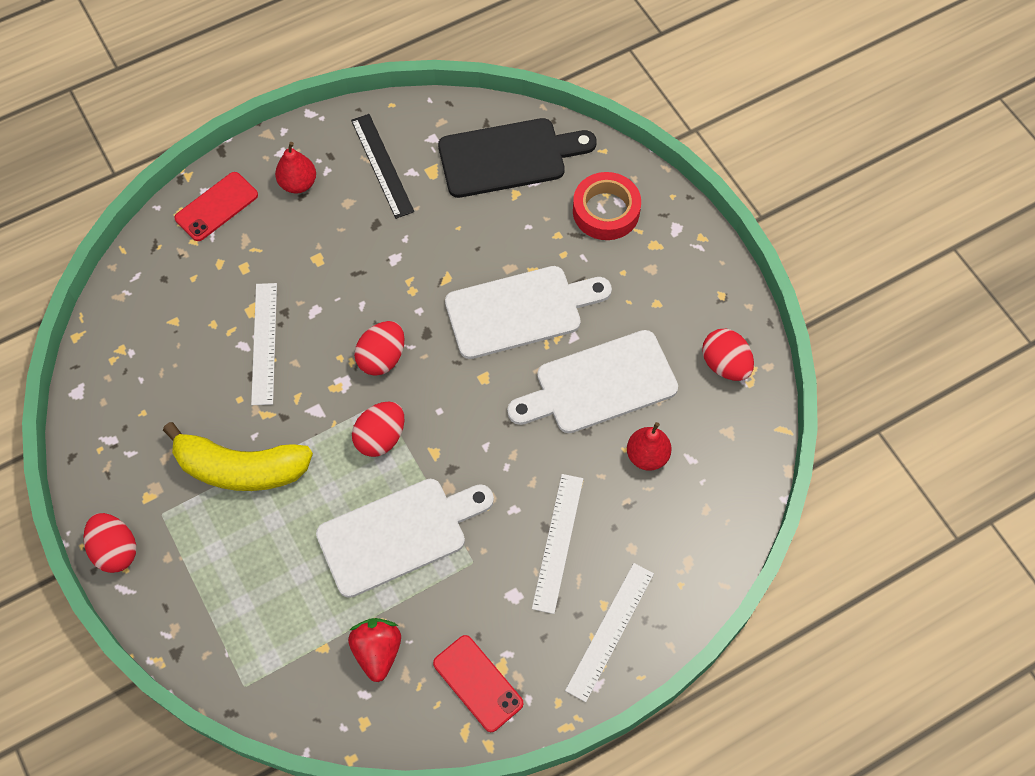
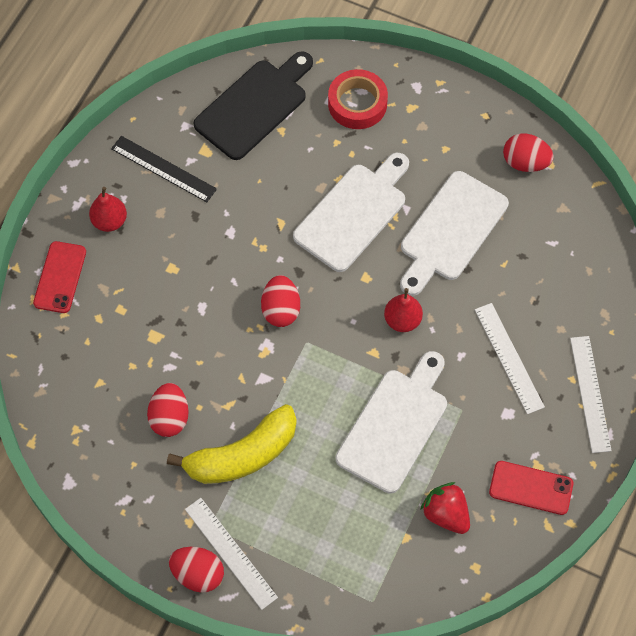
camera: 35 degrees left, 0 degrees up
(264, 343) = (184, 355): white ruler -> white ruler (230, 553)
(380, 437) = (327, 367): red egg -> red egg (170, 417)
(647, 456) = (522, 259): red pear -> red pear (402, 320)

